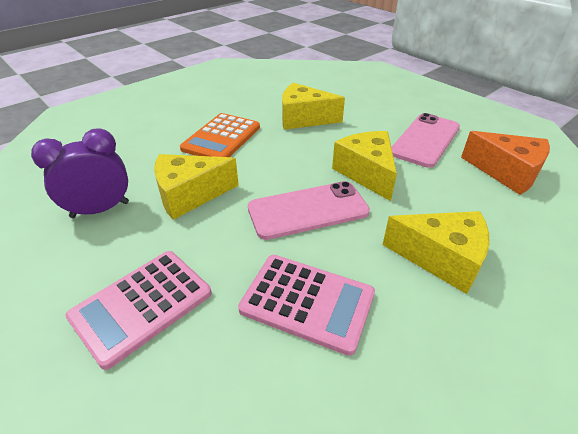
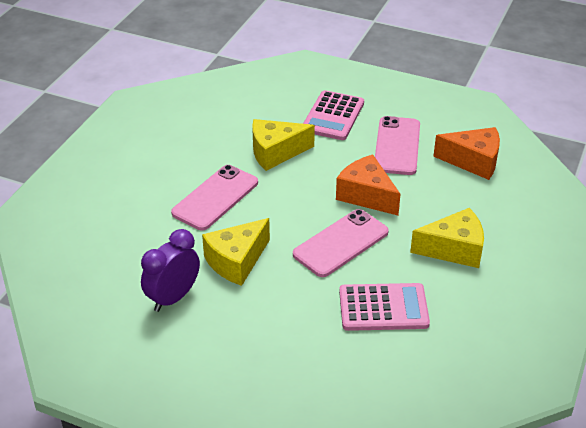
camera: 25 degrees left, 0 degrees up
(142, 305) = (276, 348): pink calculator -> pink calculator (333, 116)
(222, 138) = (215, 198): orange calculator -> pink phone
(366, 173) = (366, 195): yellow cheese -> orange cheese

